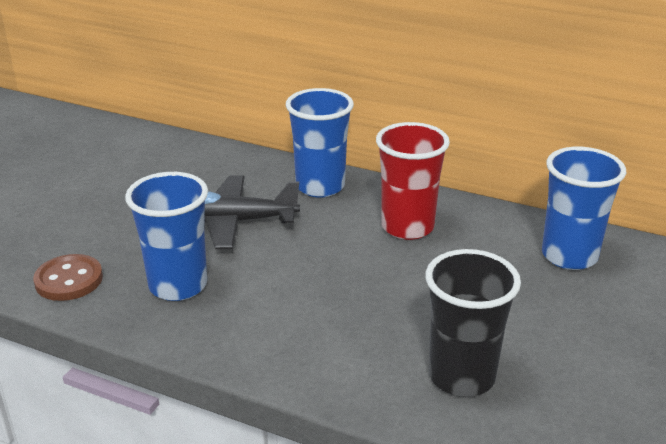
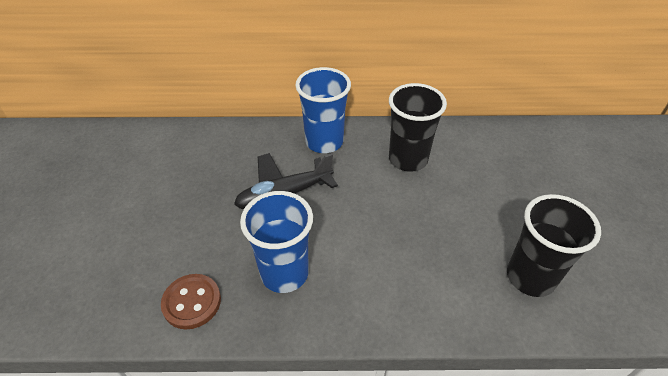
camera: 25 degrees left, 15 degrees up
(407, 227) = (408, 159): red cup -> black cup
(569, 256) = (521, 150): blue cup -> none

